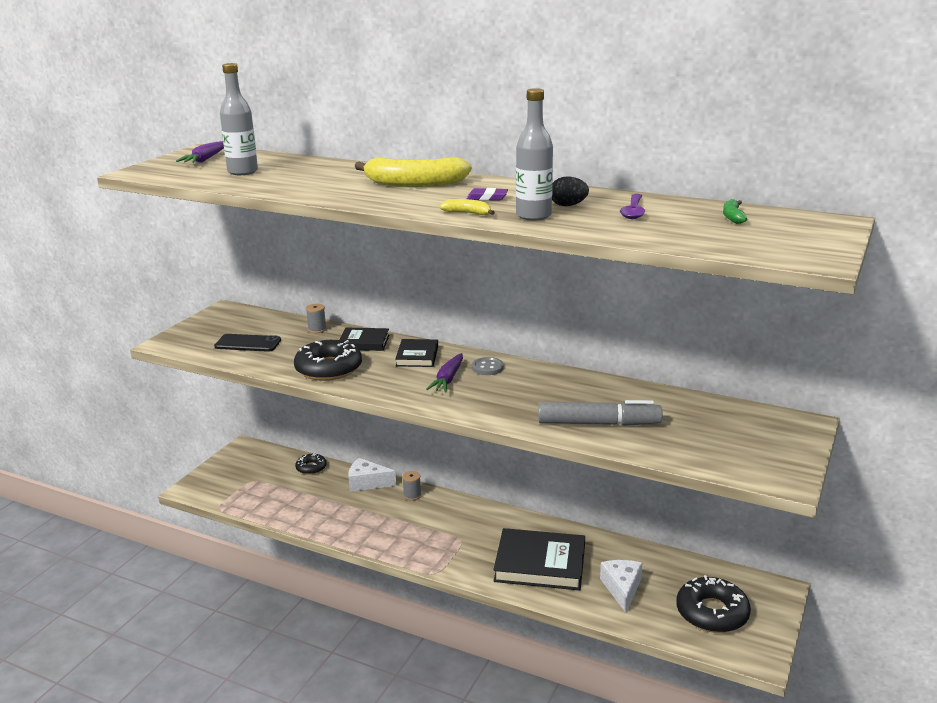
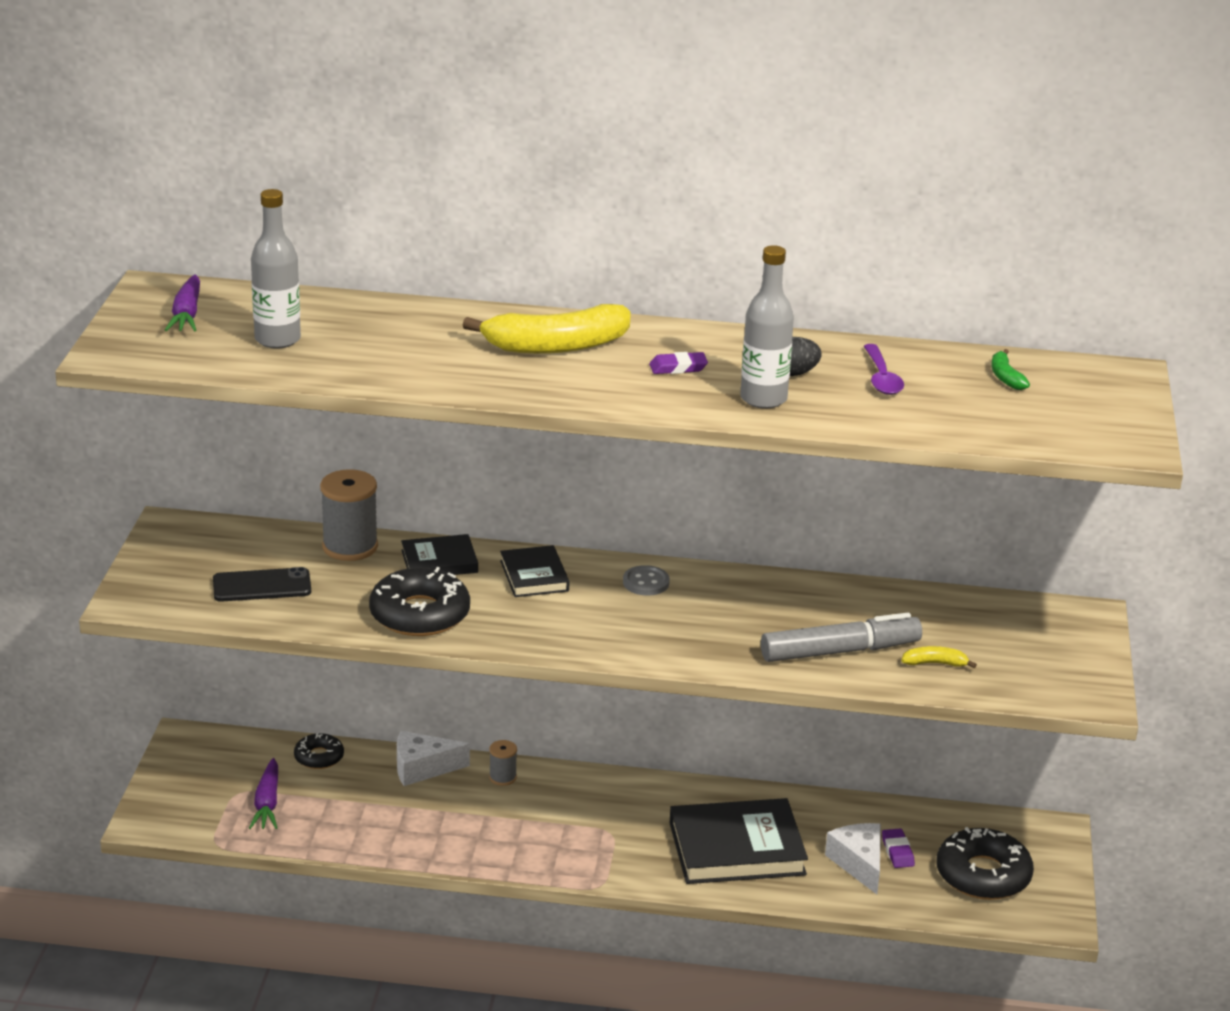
camera: 20 degrees left, 5 degrees up
(317, 329) = (350, 547): grey spool -> grey spool, size x1.92
(448, 379) = (603, 609): purple carrot -> purple carrot (267, 803)
(468, 213) = (676, 402): yellow banana -> yellow banana (935, 663)
(653, 585) = (897, 851): none -> purple eraser

